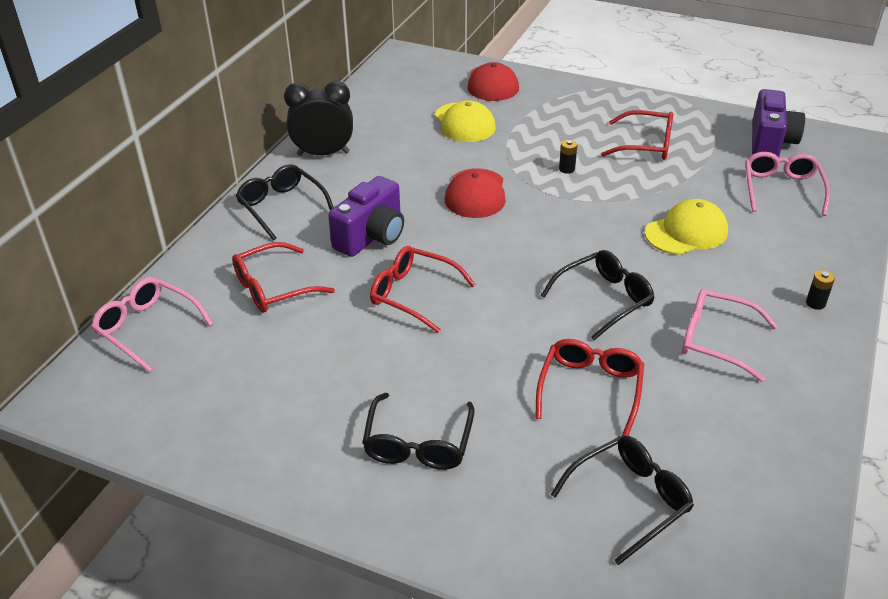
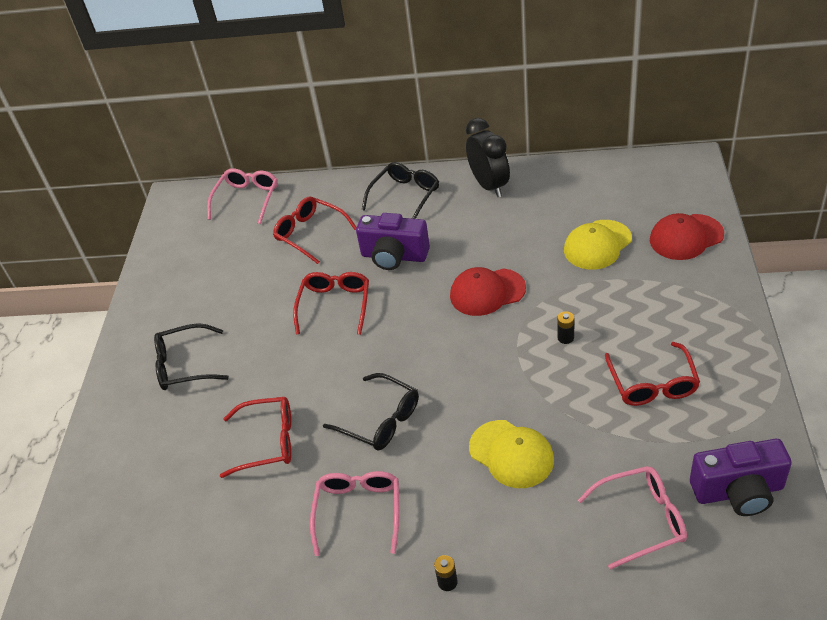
camera: 75 degrees right, 5 degrees up
(629, 500) = (162, 496): black glasses -> none

